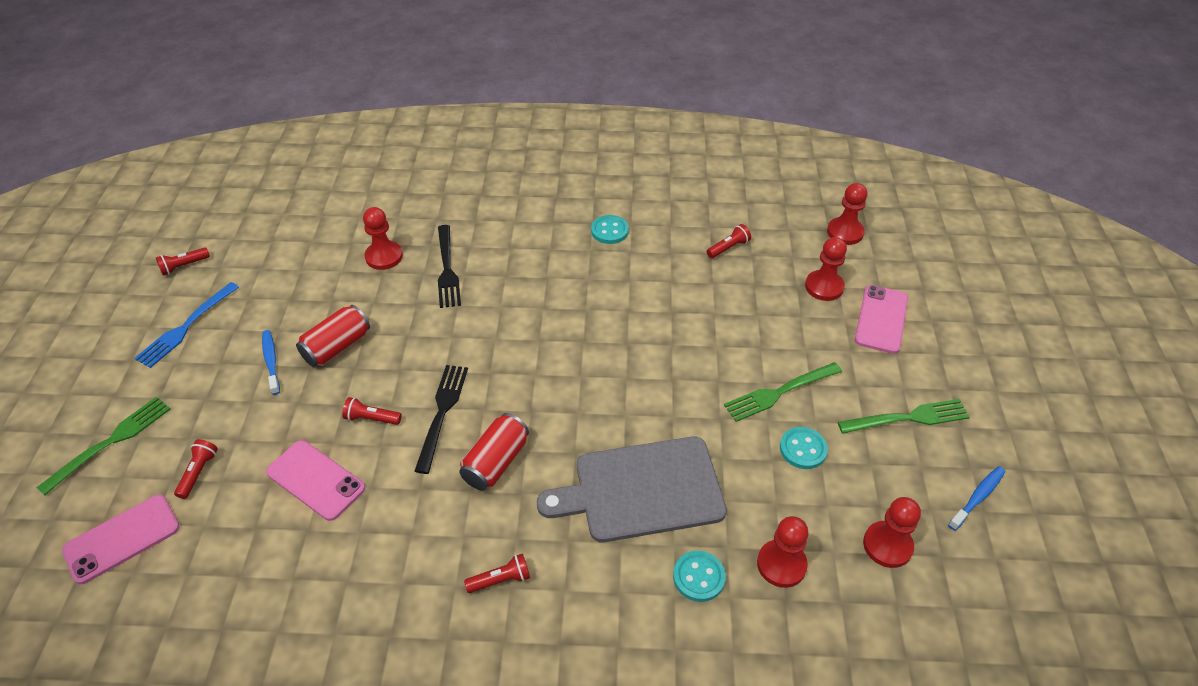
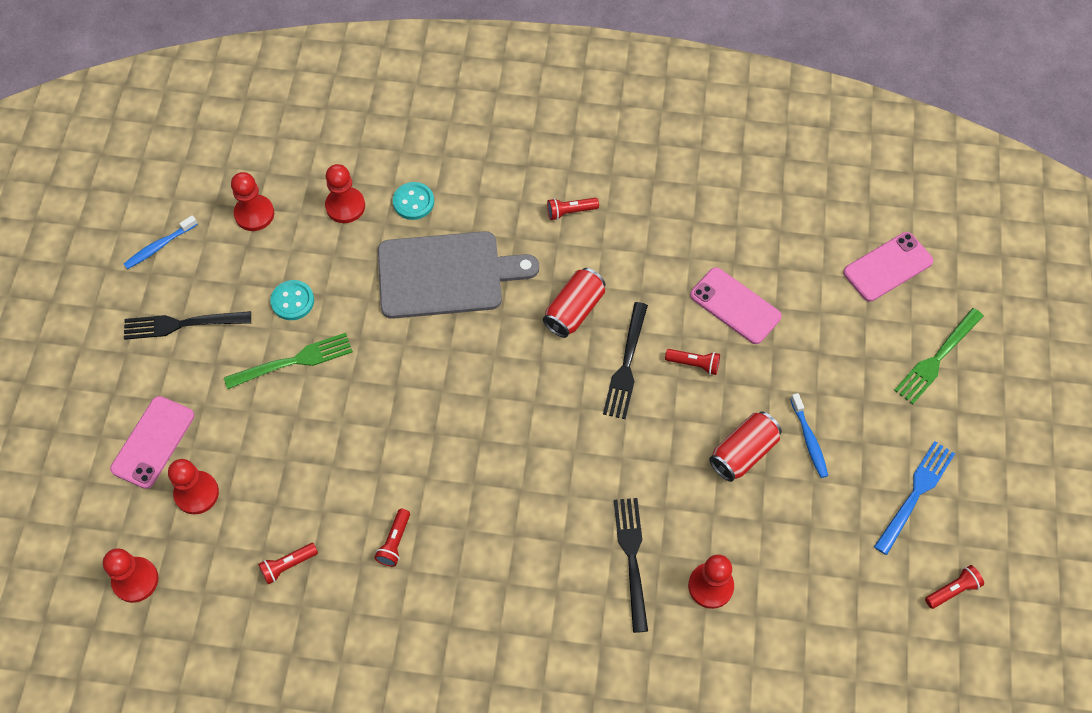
camera: 175 degrees left, 15 degrees up
(198, 472) = (843, 321): red flashlight -> red flashlight (394, 542)
(609, 231) = (429, 608): turquoise button -> none
(908, 418) = (182, 324): green fork -> black fork

